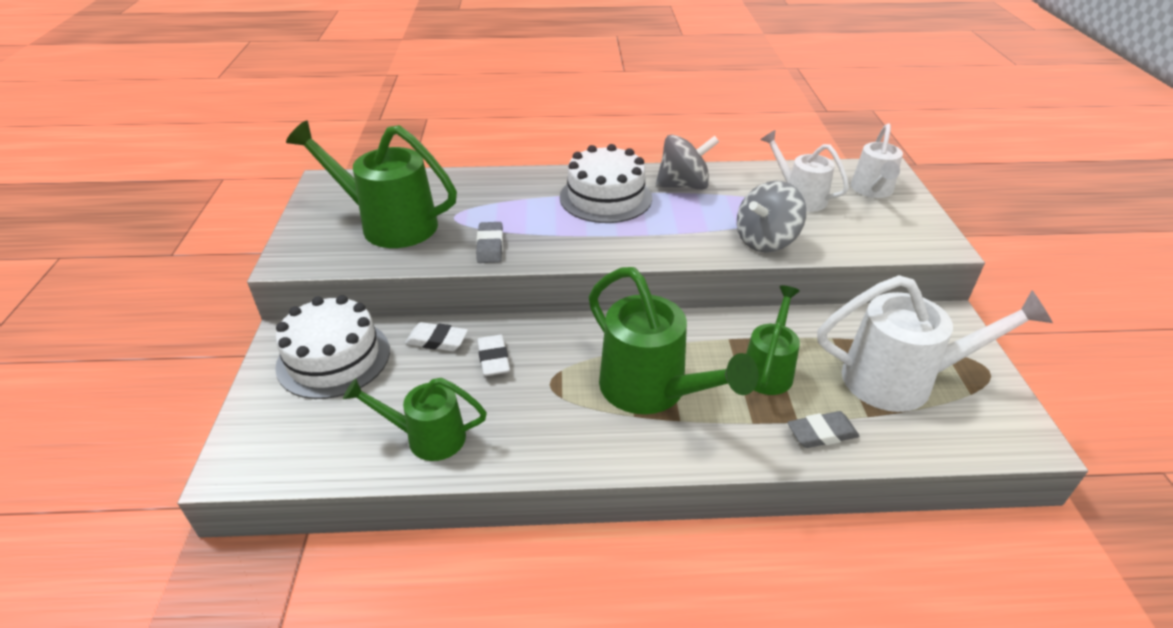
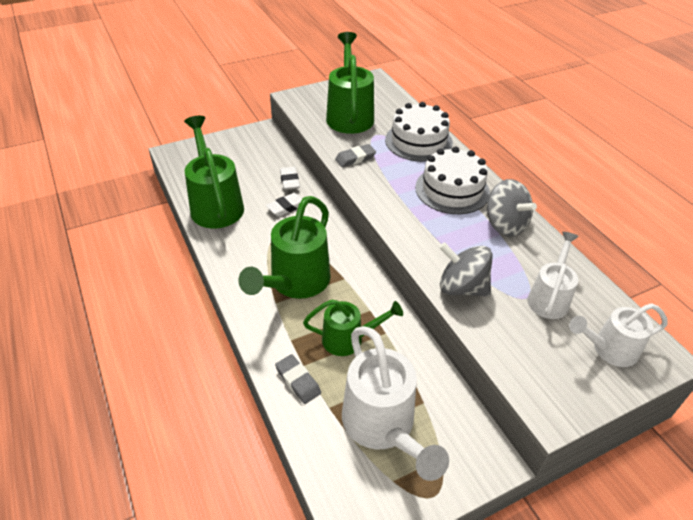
camera: 65 degrees right, 5 degrees up
(333, 358) = (255, 151): white cake -> white cake (418, 141)
(427, 437) = (215, 204): green watering can -> green watering can, size x1.64

